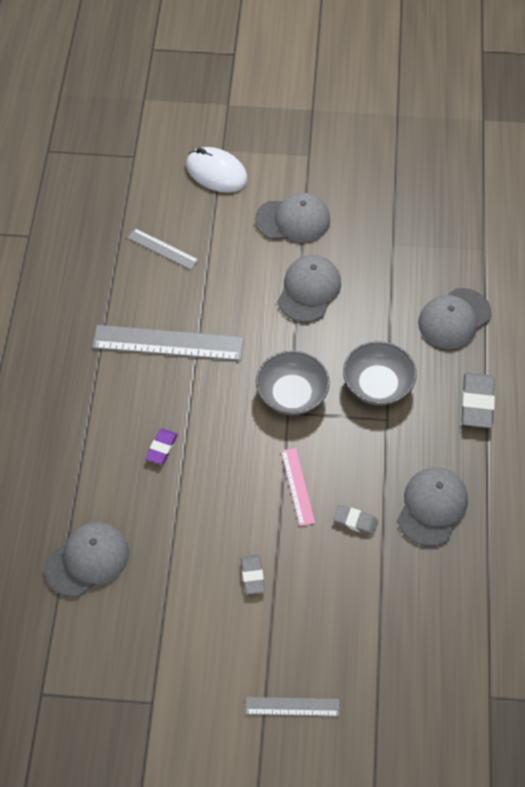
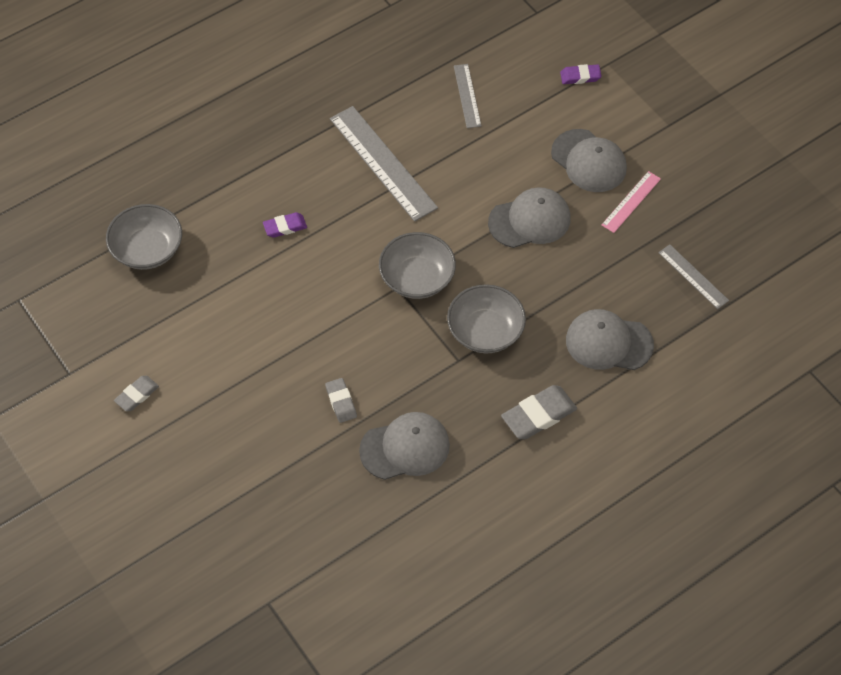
camera: 50 degrees right, 0 degrees up
(87, 560) = (147, 249): grey cap -> grey bowl
(216, 173) = (580, 76): white mouse -> purple eraser
(252, 575) = (229, 364): grey eraser -> grey eraser (137, 395)
(292, 707) = (143, 467): grey ruler -> grey ruler (693, 276)
(297, 486) = (335, 340): pink ruler -> pink ruler (631, 202)

